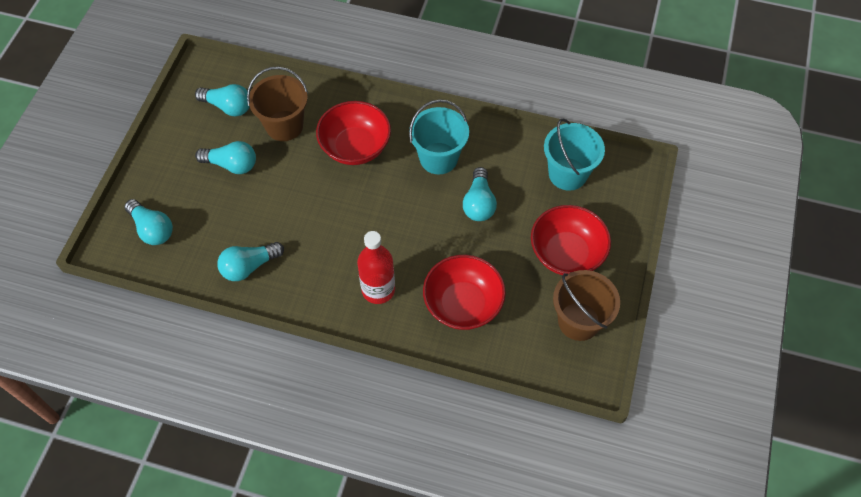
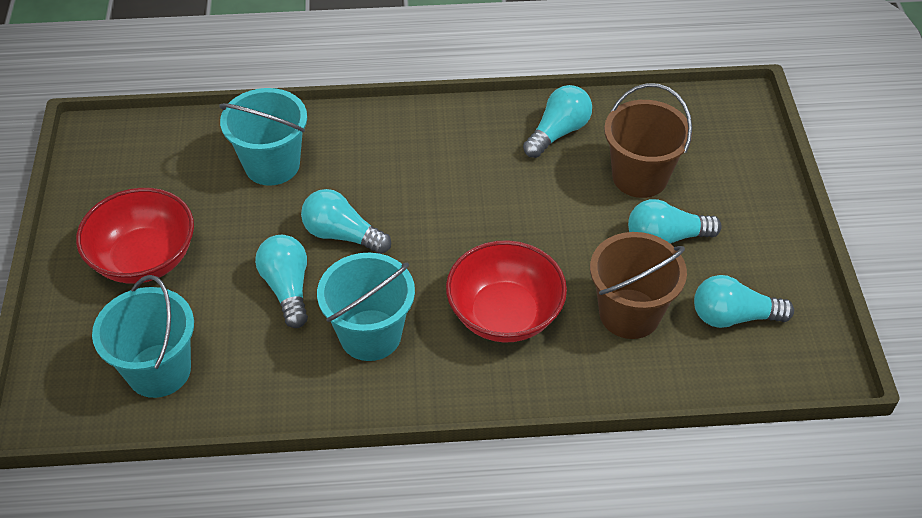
camera: 160 degrees right, 10 degrees down
(152, 229) = (706, 137): turquoise light bulb -> turquoise light bulb (342, 235)
(378, 290) = (385, 151): red bottle -> none
(463, 304) = (272, 165): red bowl -> turquoise bucket
(578, 321) = (117, 186): brown bucket -> brown bucket (640, 177)

